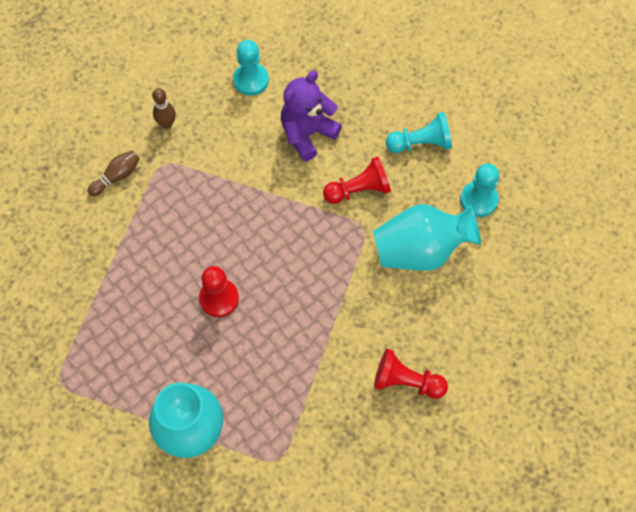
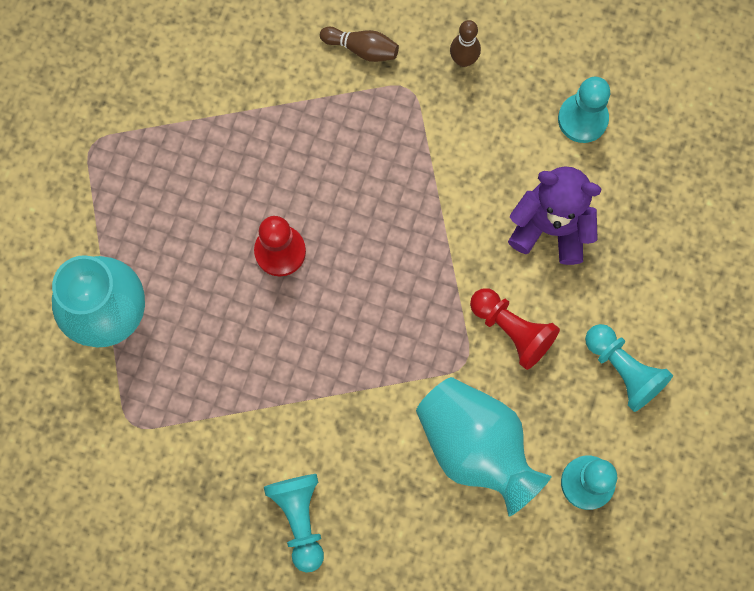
camera: 60 degrees right, 10 degrees up
(406, 381) = (300, 518): red pawn -> turquoise pawn

